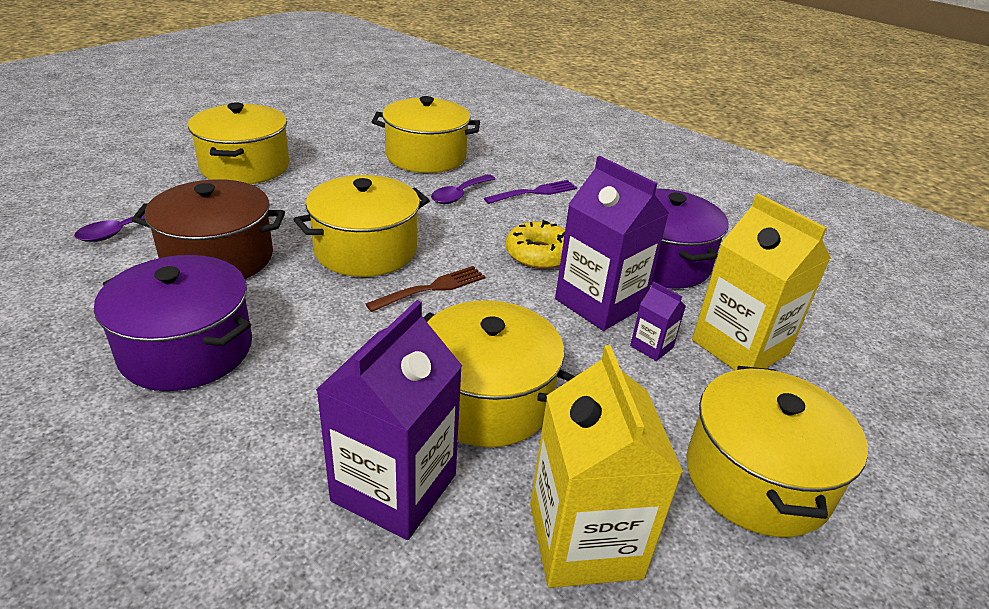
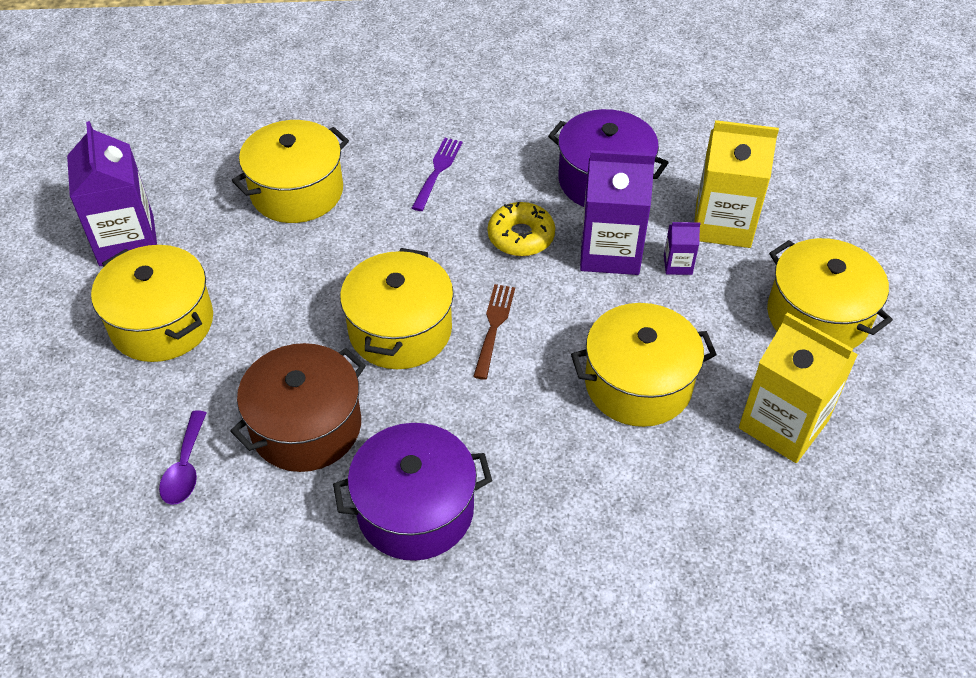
camera: 40 degrees left, 15 degrees up
(394, 487) = (665, 480): purple carton -> purple carton (126, 240)
(459, 195) = (386, 218): purple spoon -> none

